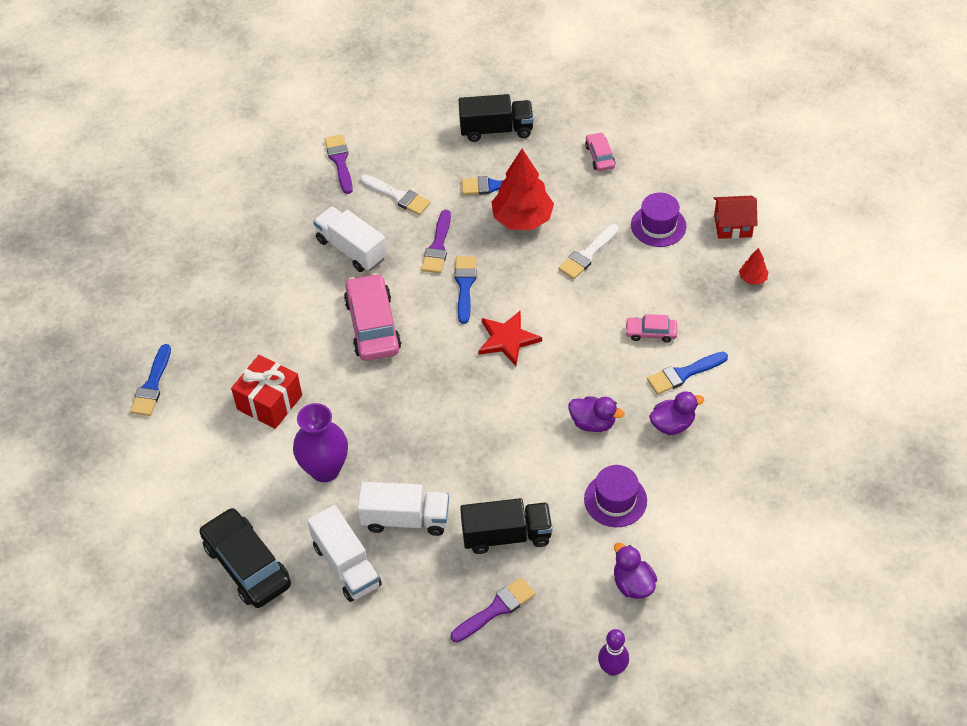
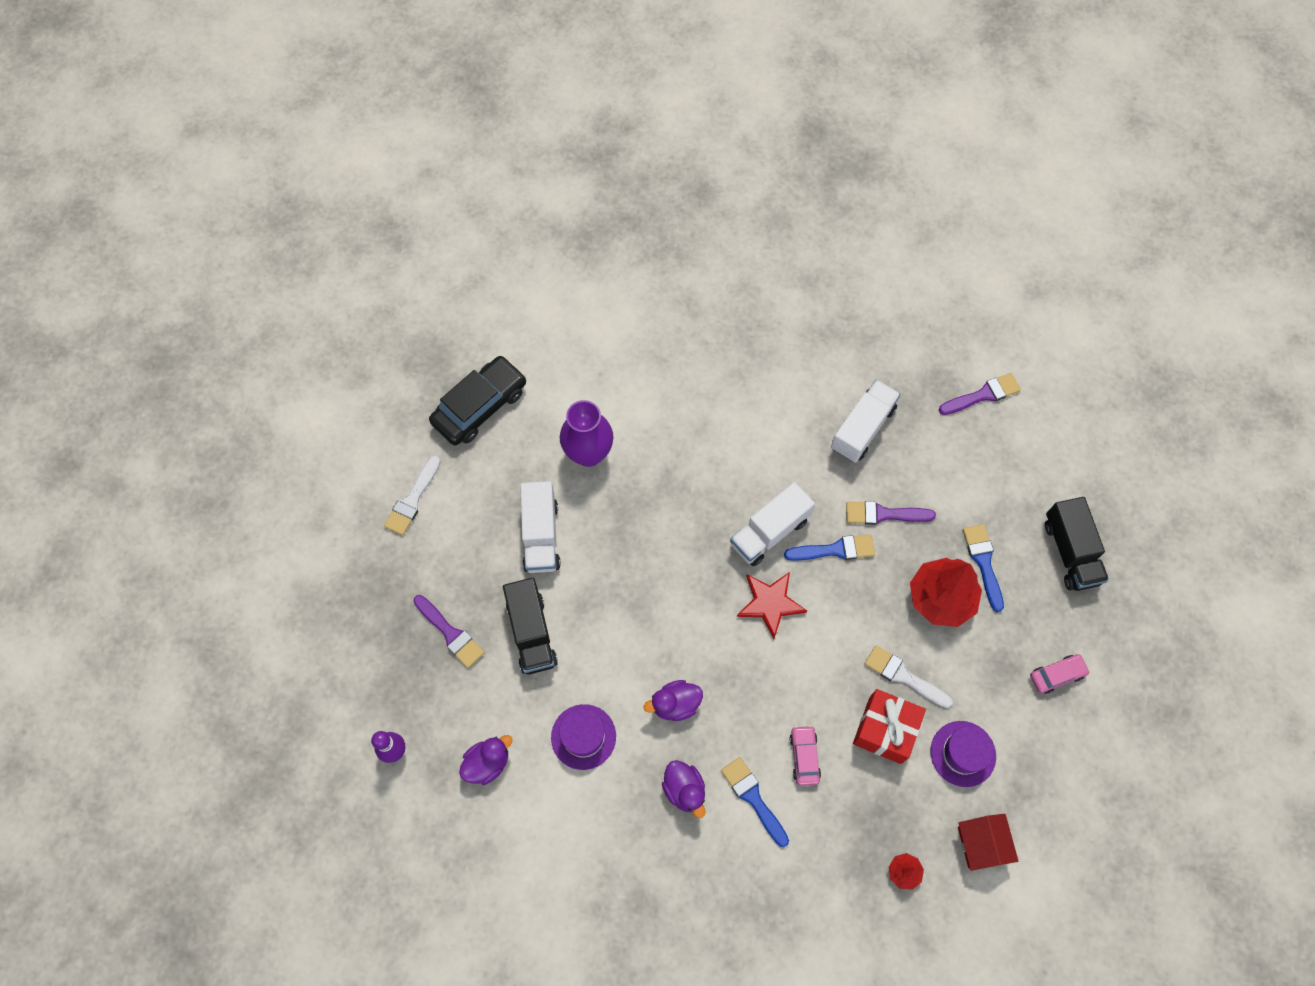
camera: 80 degrees right, 15 degrees up
(152, 385) = (664, 283): blue brush -> none
(269, 402) = (659, 389): red gift -> red gift (885, 730)
(346, 565) = (486, 491): white truck -> white truck (769, 532)
(373, 325) = (766, 467): pink car -> none
(397, 196) = (946, 462): white brush -> white brush (412, 499)
(593, 423) = (675, 704): purple duck -> purple duck turned 60 degrees clockwise

